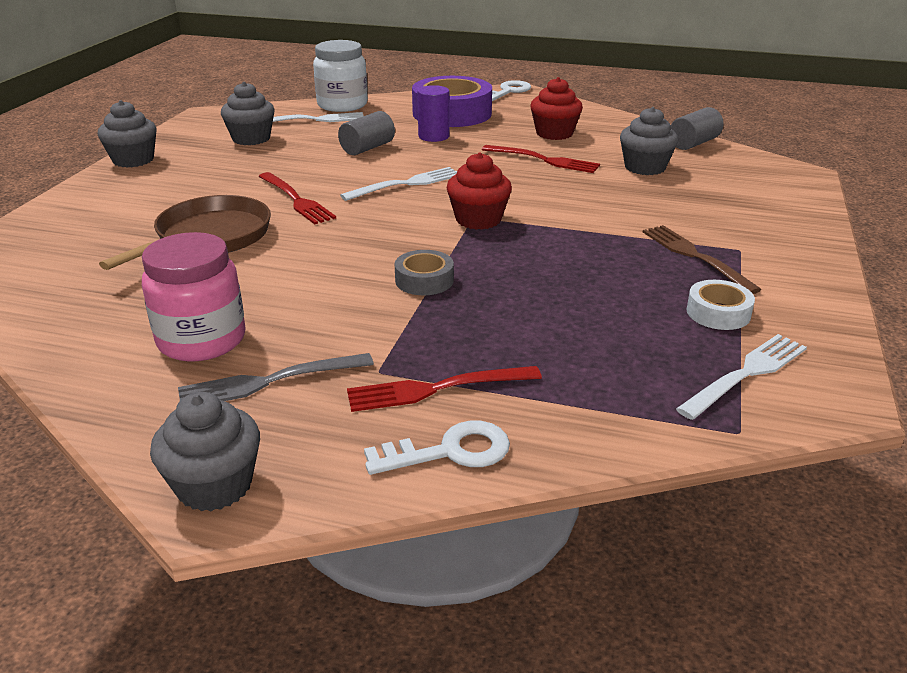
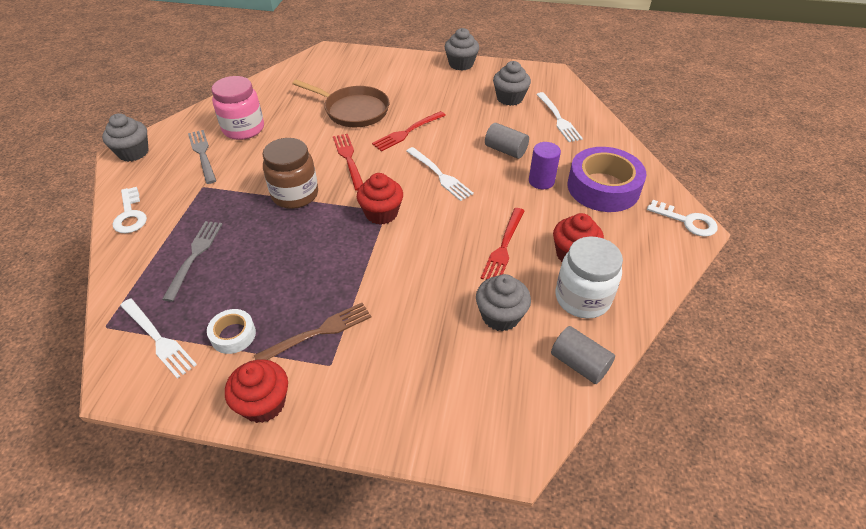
camera: 85 degrees right, 15 degrees up
(342, 105) = (598, 127): white jar -> white jar (582, 298)
(424, 280) = (295, 194): grey tape -> brown jar
(437, 389) = (181, 207): red fork -> red fork (348, 159)
(567, 360) = (194, 256): none -> grey fork
(811, 286) = (263, 403): none -> red cupcake

